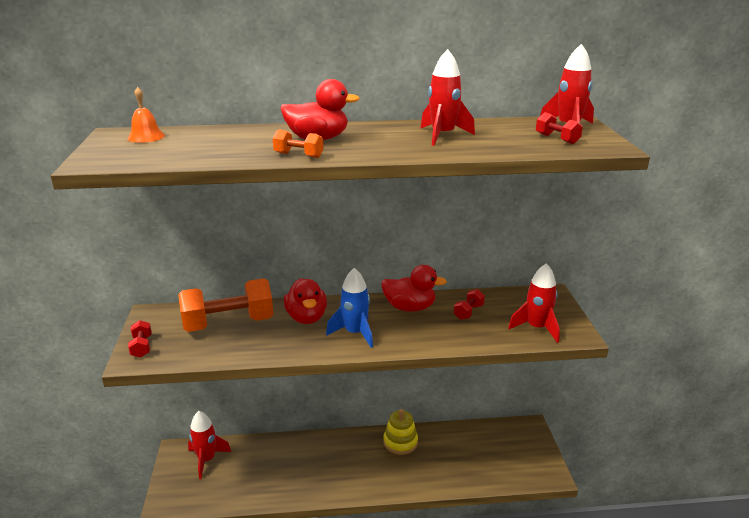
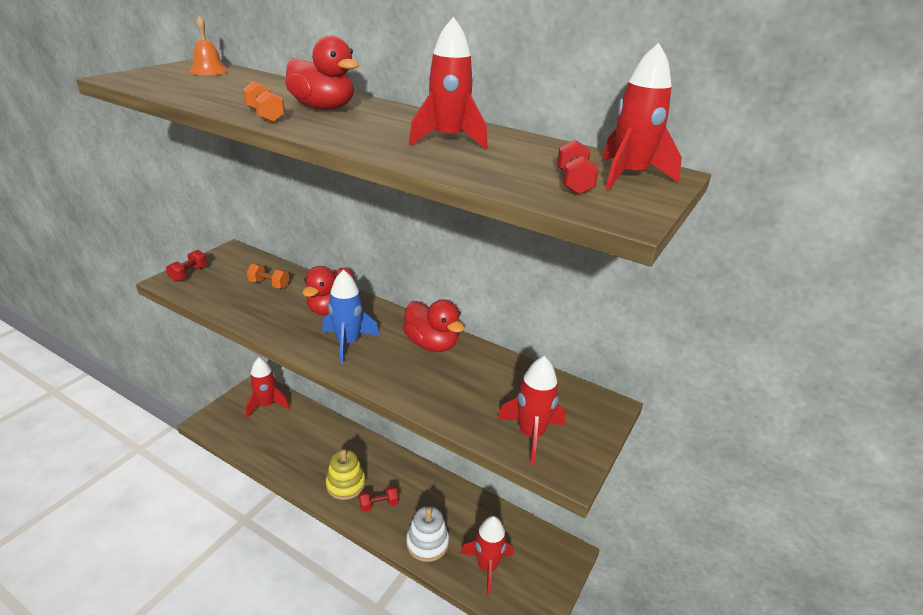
camera: 35 degrees right, 5 degrees up
(228, 323) = (269, 284): orange dumbbell -> orange dumbbell, size x0.43
(400, 442) = (424, 485): yellow stacking toy -> yellow stacking toy (346, 484)
(444, 475) = (427, 543): none -> white stacking toy
(468, 312) = (482, 378): red dumbbell -> red dumbbell (378, 504)
(494, 465) = (487, 567): none -> red rocket

